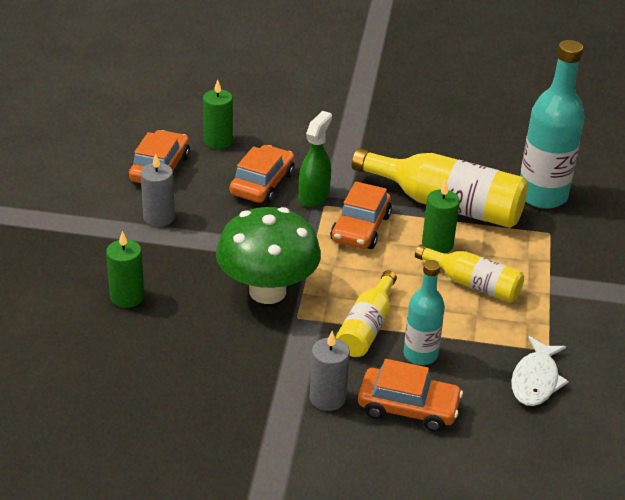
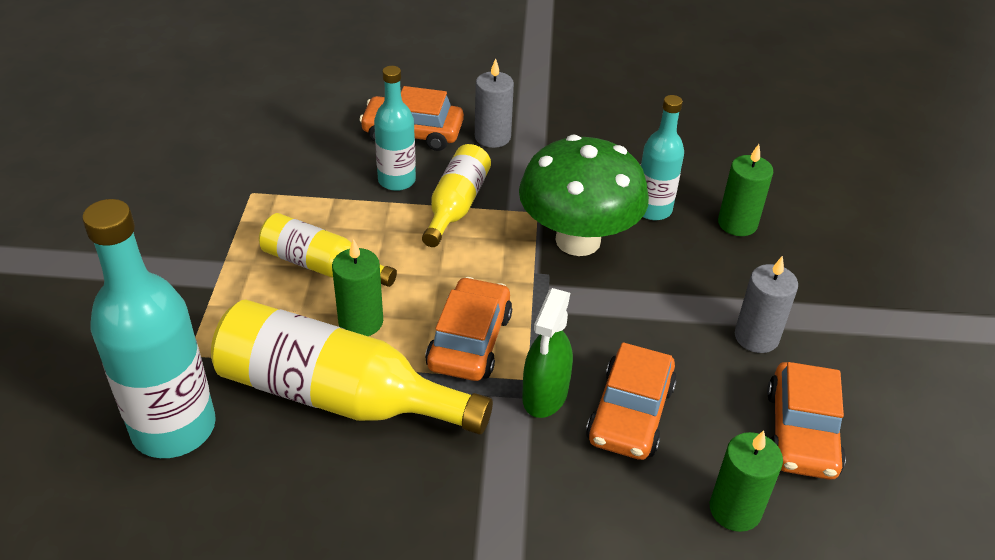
camera: 175 degrees right, 5 degrees up
(195, 313) = (652, 210): none -> turquoise bottle
(536, 380) = (275, 163): white fish -> none

